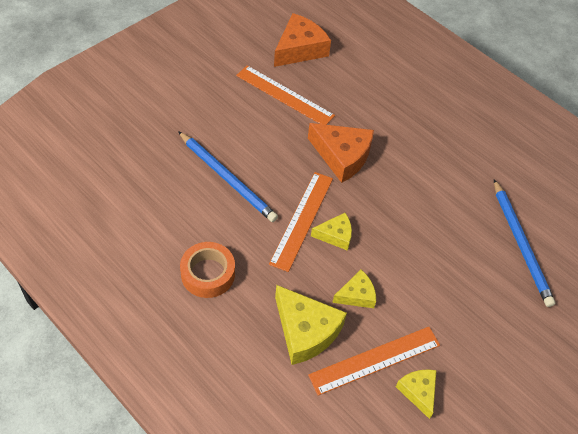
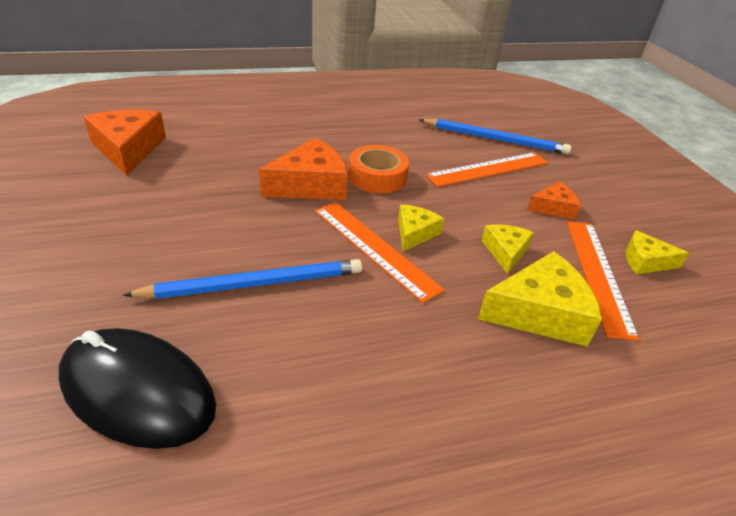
camera: 60 degrees left, 15 degrees down
(131, 175) = (138, 391): none -> black mouse
(208, 274) = (401, 372): orange tape -> orange tape (377, 177)
(284, 95) = (180, 186): orange ruler -> orange ruler (488, 169)
(442, 313) = (553, 208): none -> orange cheese

